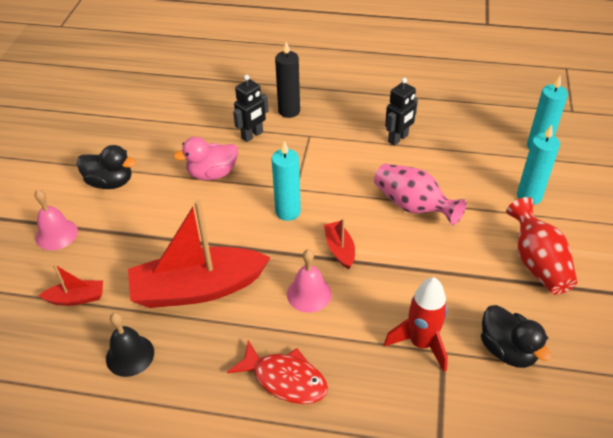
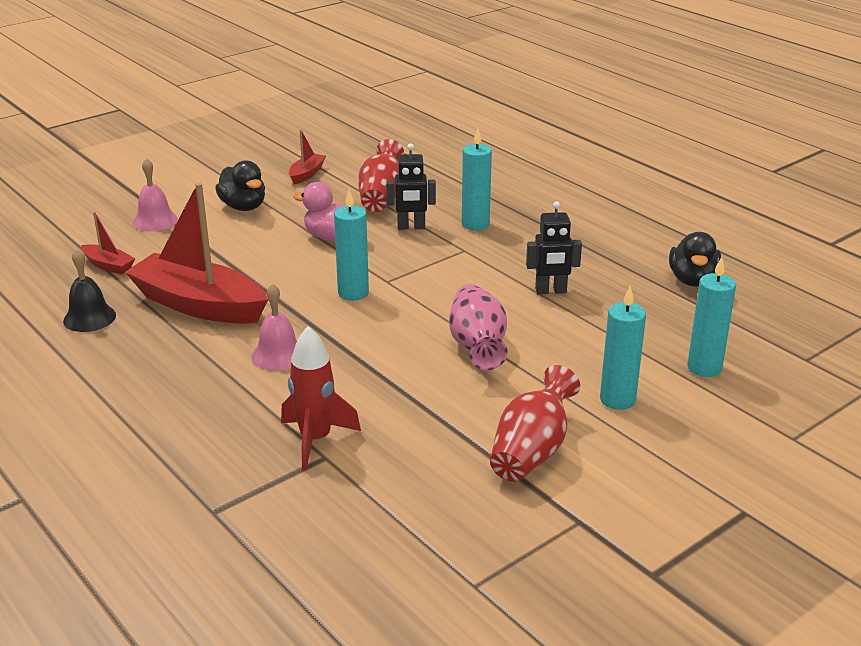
camera: 40 degrees right, 15 degrees down
(200, 121) = (382, 198): none -> red vase
(285, 379) = (169, 396): red fish -> none
(289, 111) = (475, 224): black candle -> turquoise candle
(339, 249) = (355, 340): red boat -> red boat (306, 174)
(507, 350) = (386, 491): black duck -> black duck (692, 280)

